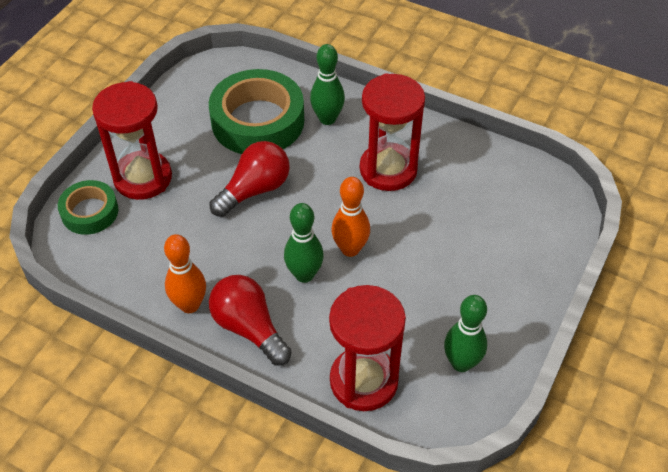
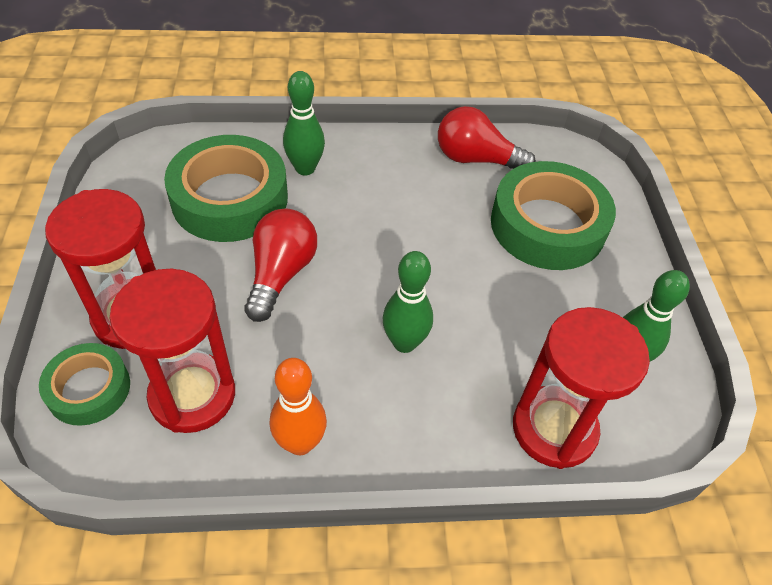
camera: 35 degrees left, 0 degrees up
(249, 328) = (389, 434): red light bulb -> red light bulb (476, 159)
(350, 249) = (431, 293): orange bowling pin -> none
(388, 169) = (406, 195): red hourglass -> red hourglass (192, 395)
(484, 239) = (547, 225): none -> green tape

